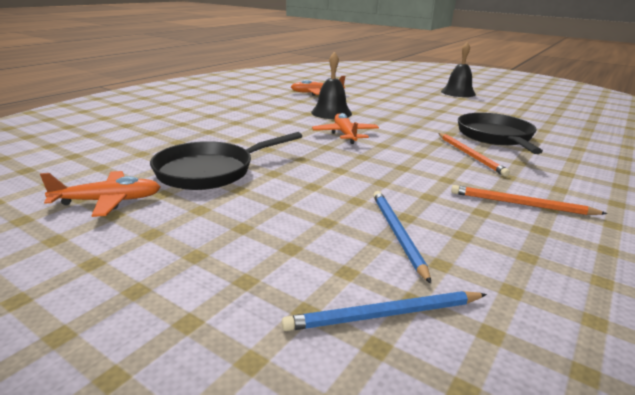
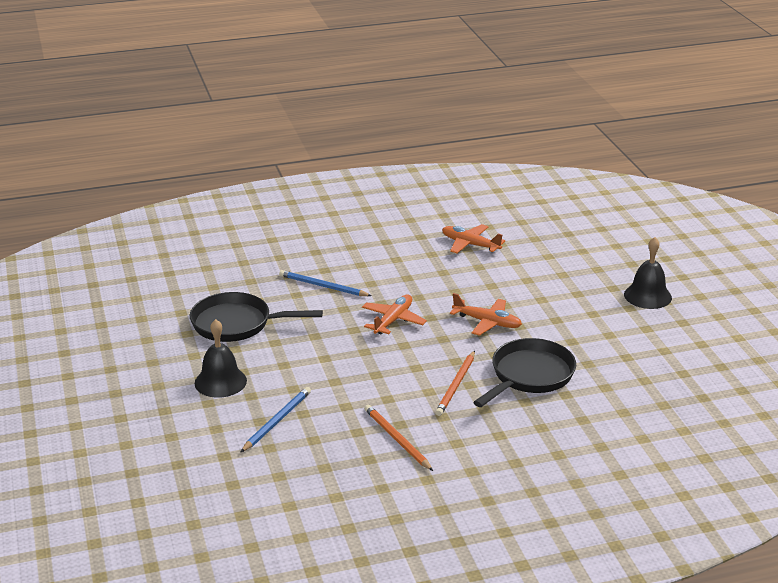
camera: 40 degrees right, 5 degrees up
(108, 201) = (152, 327): orange plane -> orange plane (487, 322)
(331, 113) = (431, 284): black bell -> black bell (220, 382)
(384, 315) = (200, 455): blue pencil -> blue pencil (323, 286)

